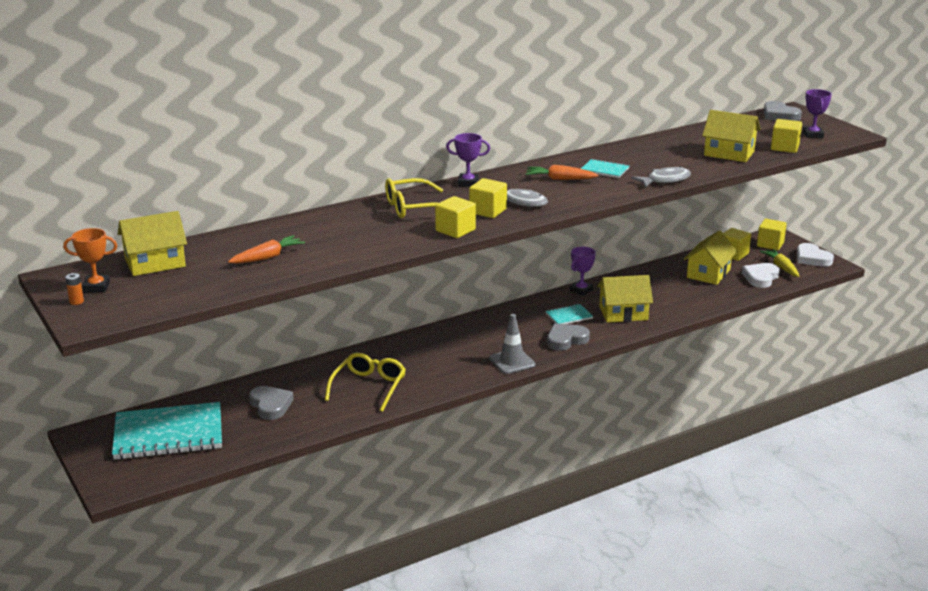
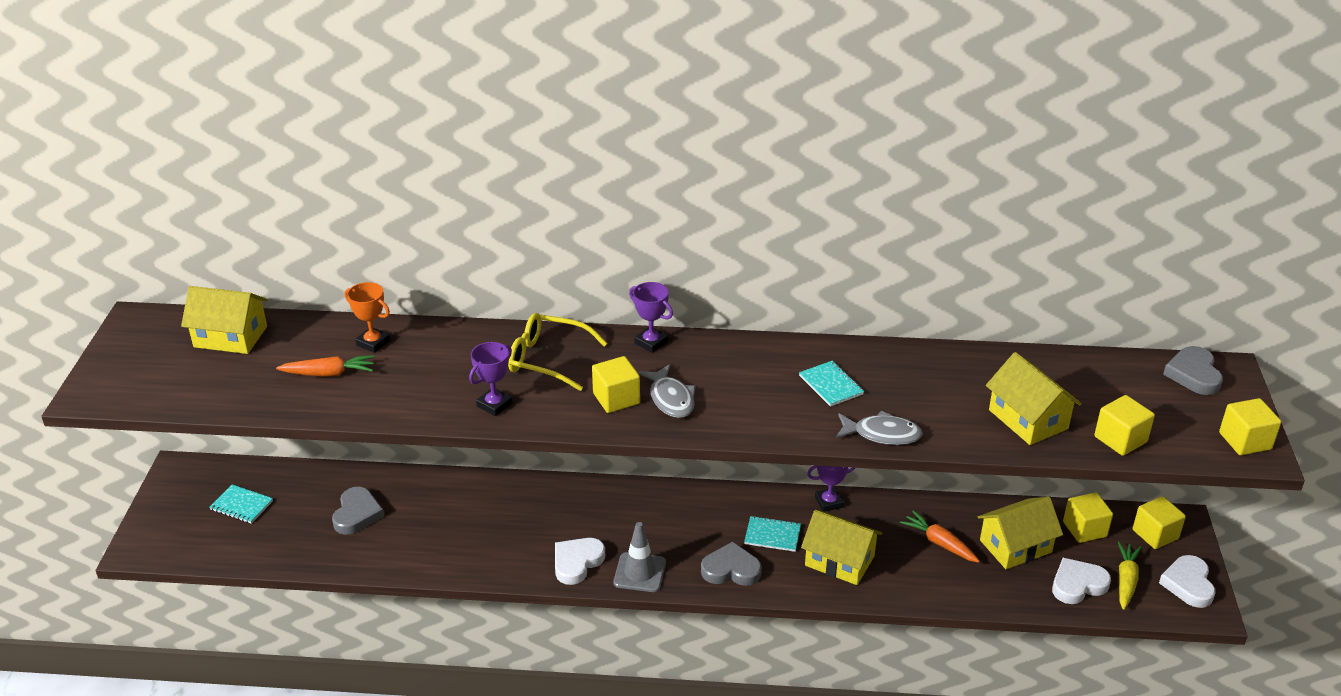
camera: 35 degrees right, 10 degrees up
(76, 302) = (114, 362): orange battery -> none
(96, 287) = (150, 348): orange trophy -> orange trophy (373, 343)
(168, 434) = (242, 505): turquoise notebook -> turquoise notebook, size x0.44
(368, 387) = (465, 536): yellow glasses -> none
(455, 230) = (546, 415): yellow cube -> yellow cube (1245, 441)
(464, 372) = (577, 562): none -> white heart
(560, 179) = (759, 379): orange carrot -> orange carrot (939, 543)
(813, 135) = (1194, 431): purple trophy -> purple trophy (494, 405)

